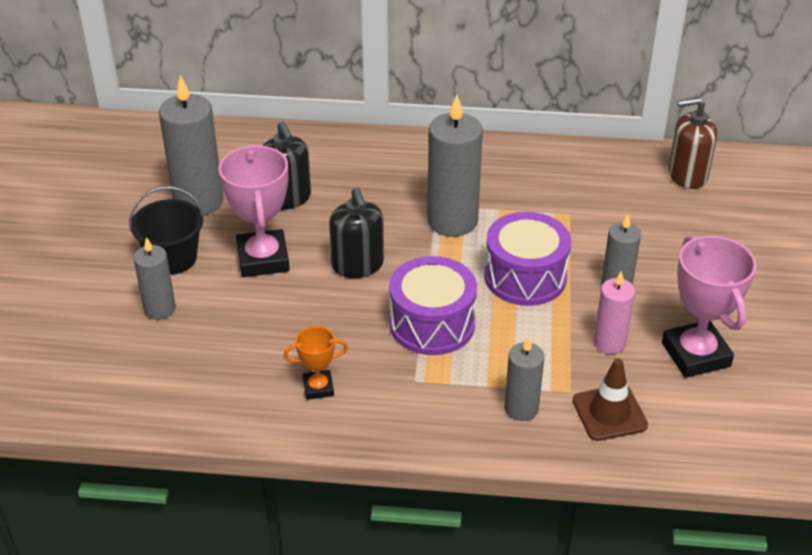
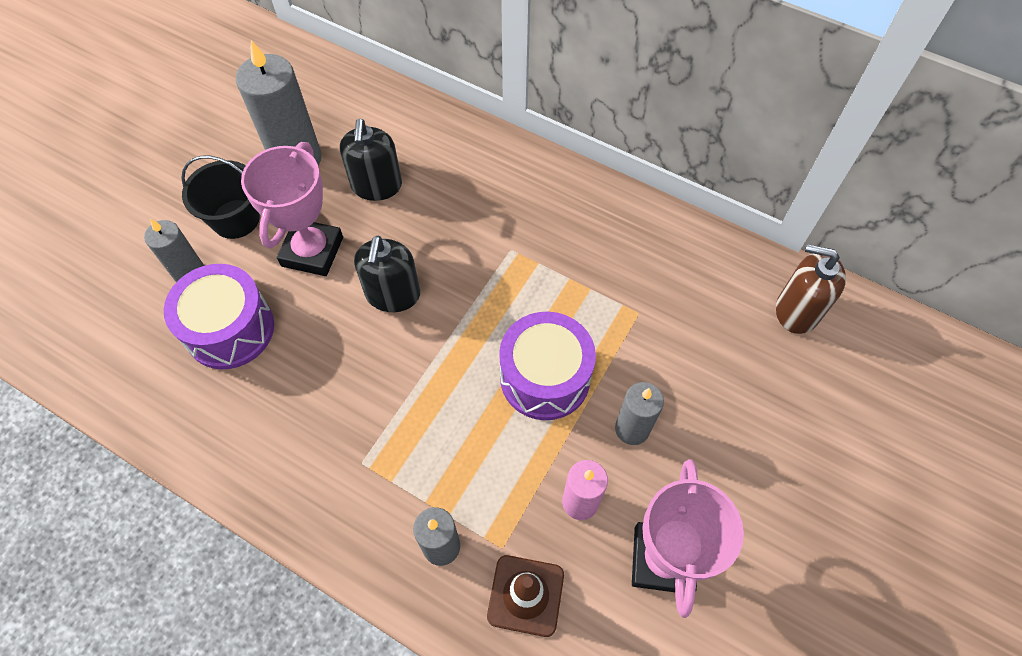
camera: 25 degrees right, 20 degrees up
(318, 388) = (270, 430): orange trophy -> none
(432, 324) = (419, 398): purple drum -> purple drum (230, 329)
(452, 221) = (515, 275): grey candle -> none

